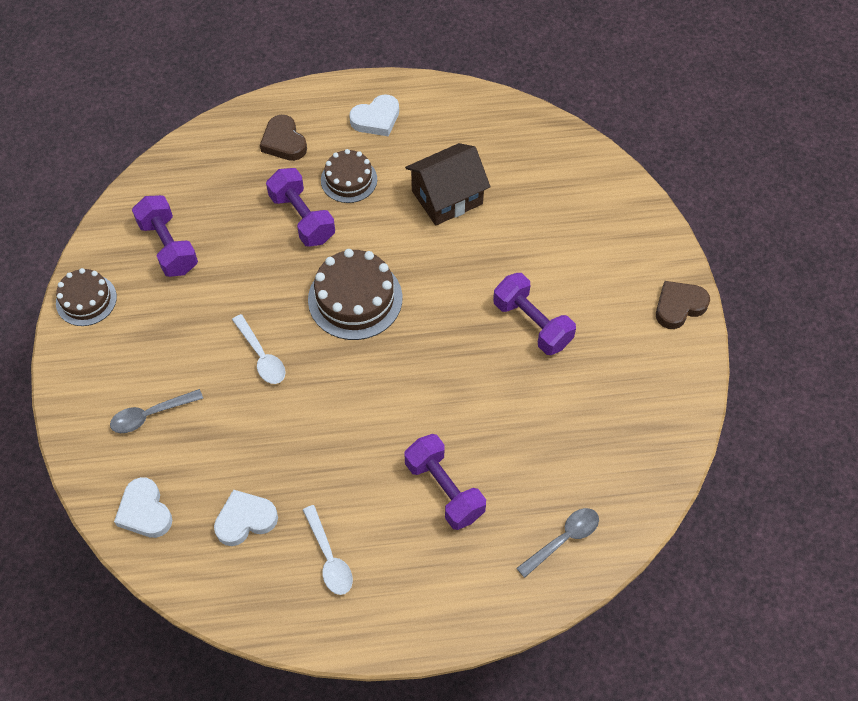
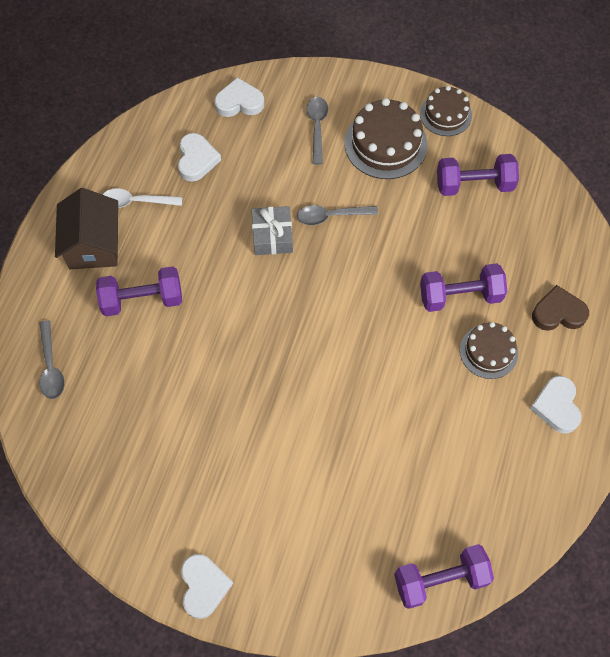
camera: 115 degrees right, 5 degrees up
(261, 356) = (331, 216): white spoon -> grey spoon
(310, 400) = (272, 236): none -> grey gift
(355, 298) = (353, 305): brown cake -> brown cake (385, 144)
(447, 197) = (430, 430): brown house -> brown house (93, 244)
(532, 323) = (254, 440): purple dumbbell -> purple dumbbell (440, 580)
(679, 306) = (204, 586): brown heart -> white heart

